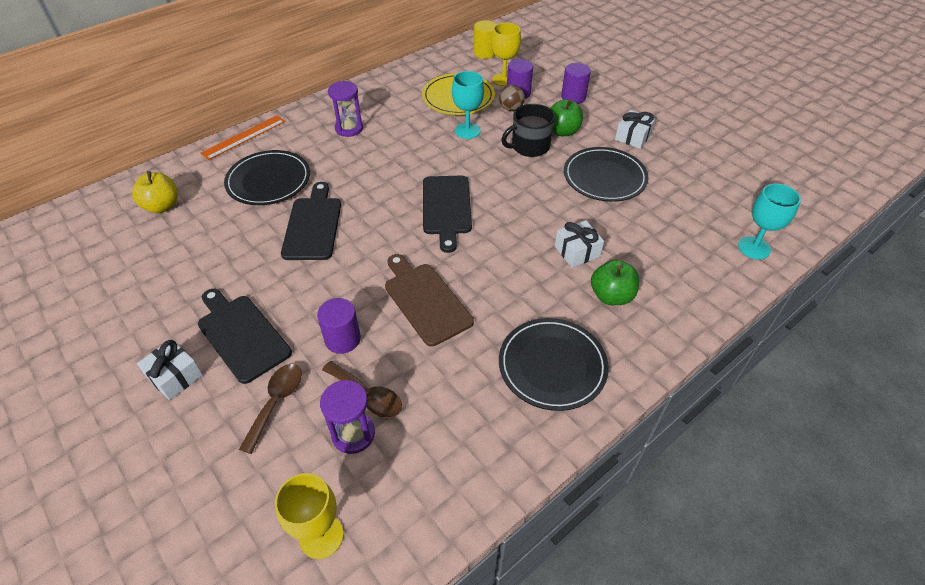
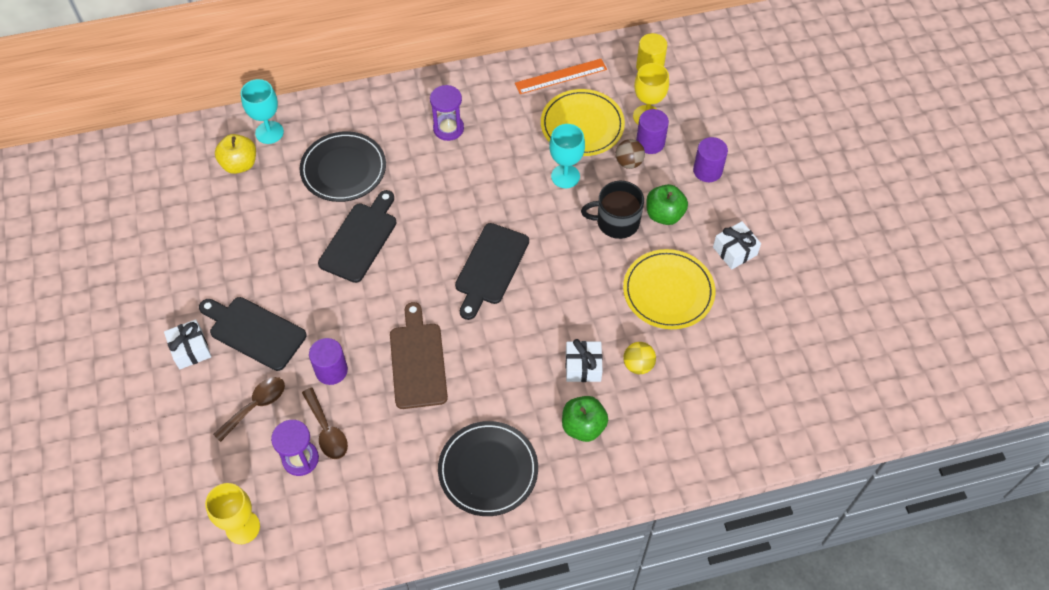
camera: 25 degrees right, 10 degrees up
(241, 335) = (254, 332): black cutting board -> black cutting board turned 45 degrees counterclockwise
(244, 137) = (343, 103): orange ruler -> orange ruler (561, 76)
(604, 177) = (668, 291): black plate -> yellow plate
(621, 234) = (638, 365): none -> yellow ball
(754, 248) = (758, 434): turquoise goblet -> turquoise goblet (269, 132)

